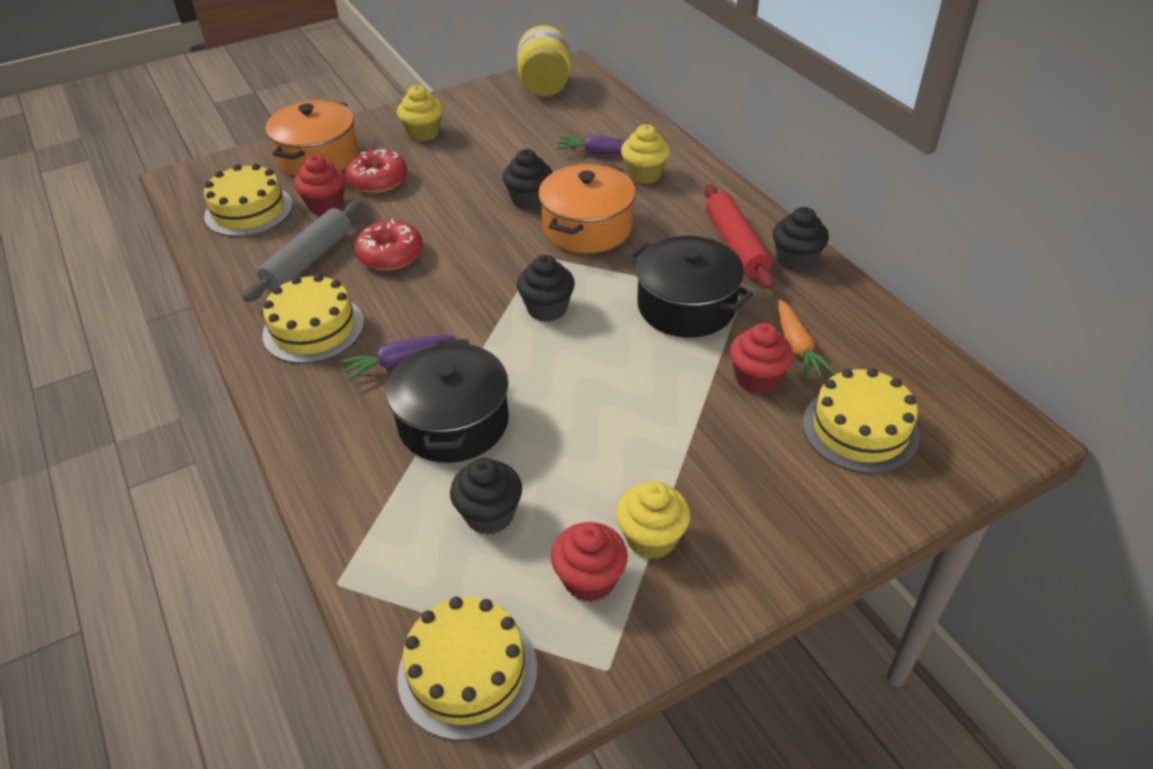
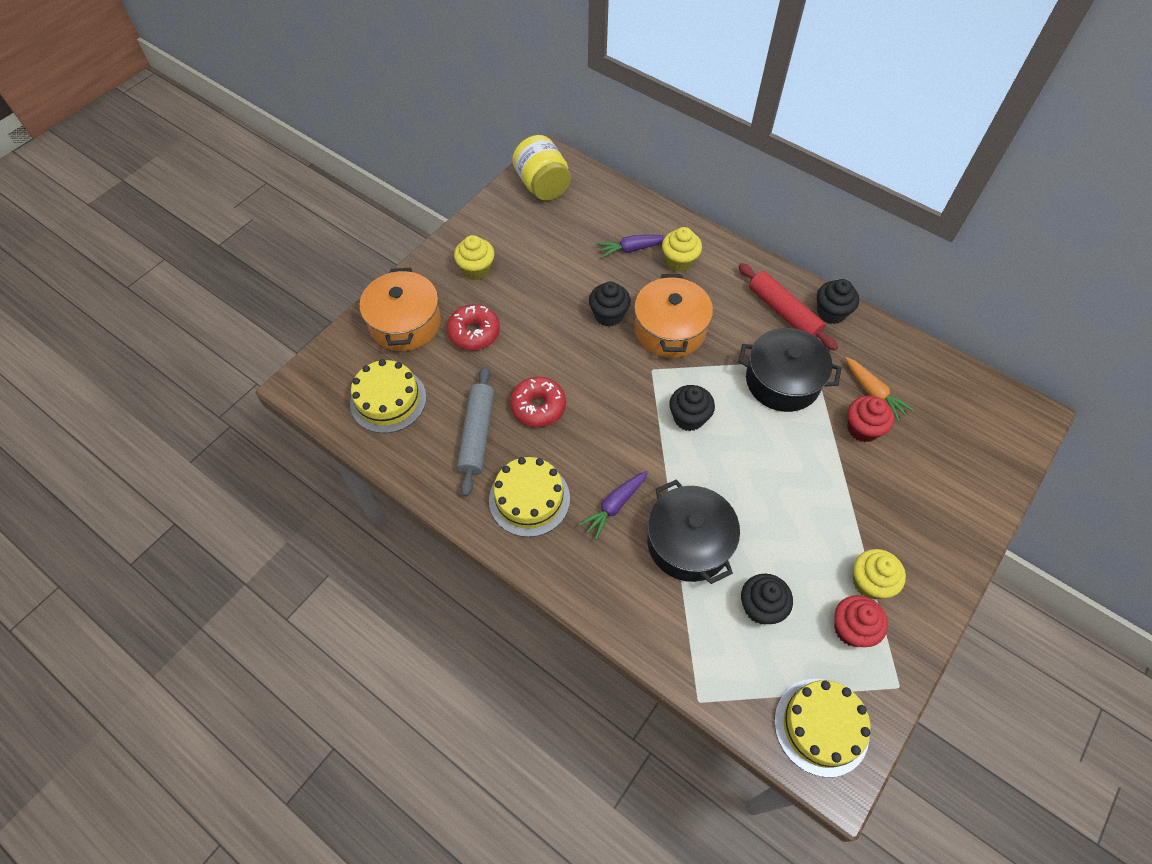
camera: 25 degrees left, 15 degrees up
(326, 205) = (449, 373): red cupcake -> none
(860, 429) = (945, 447): yellow cake -> none

